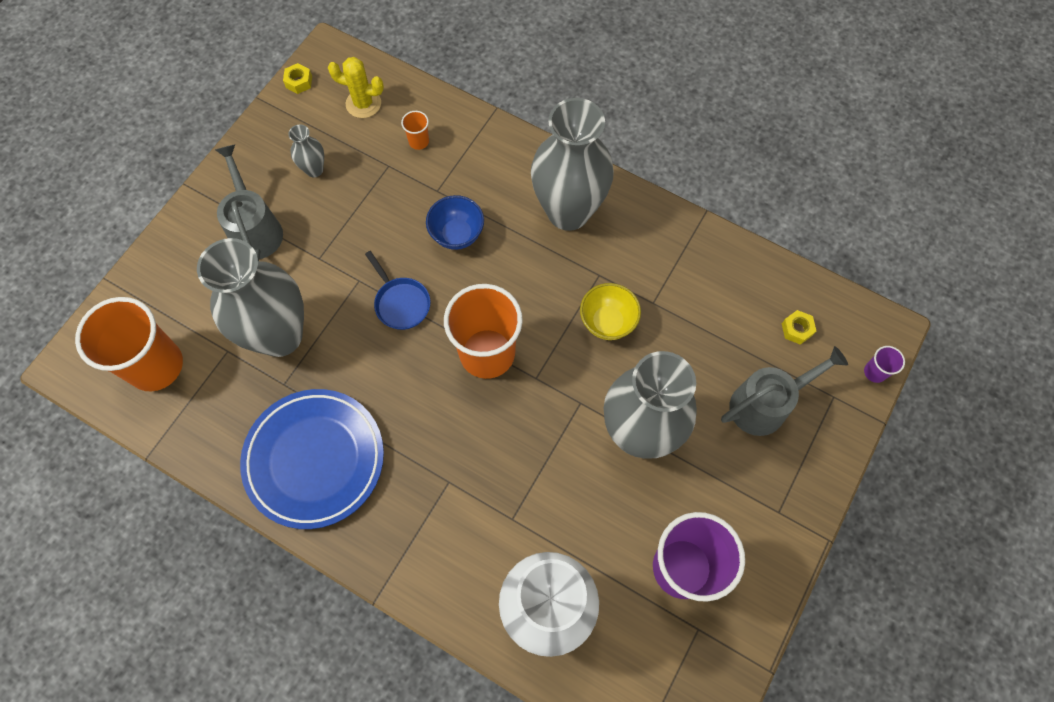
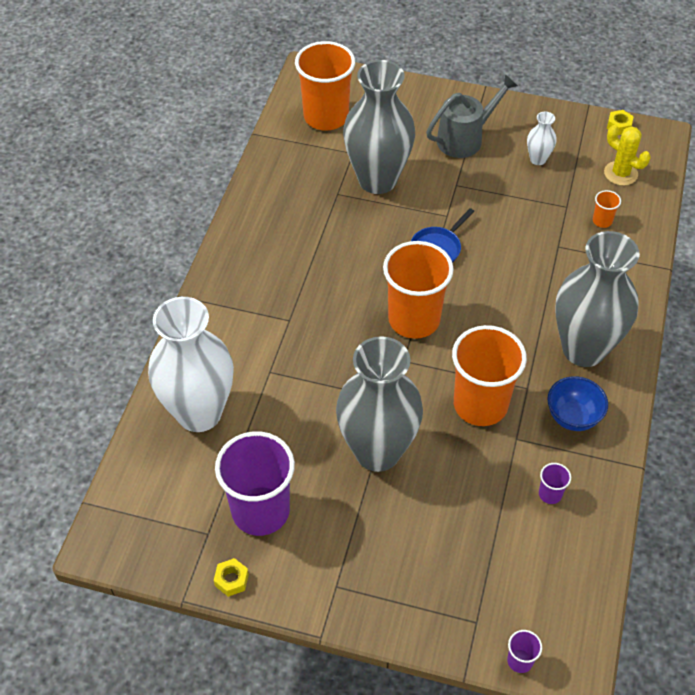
camera: 75 degrees right, 15 degrees down
(314, 169) = (538, 159): grey vase -> white vase
(315, 459) = (281, 229): blue plate -> none
(363, 103) = (620, 173): yellow cactus -> yellow cactus turned 45 degrees counterclockwise
(457, 235) = (520, 271): blue bowl -> blue bowl (573, 417)
(607, 322) = (480, 404): yellow bowl -> orange cup
(718, 294) = (550, 494): none -> purple cup
(765, 404) = (444, 557): grey watering can -> none
(796, 329) = (539, 574): yellow nut -> yellow nut (231, 580)

